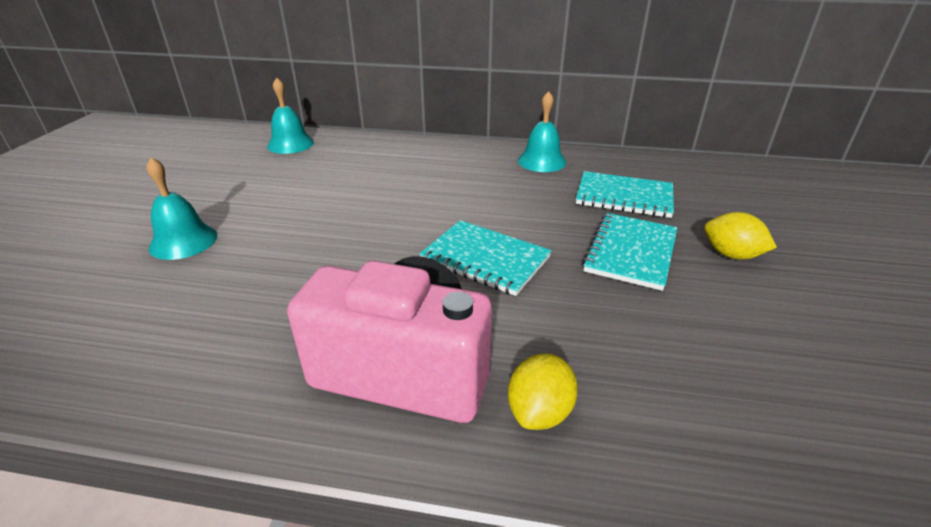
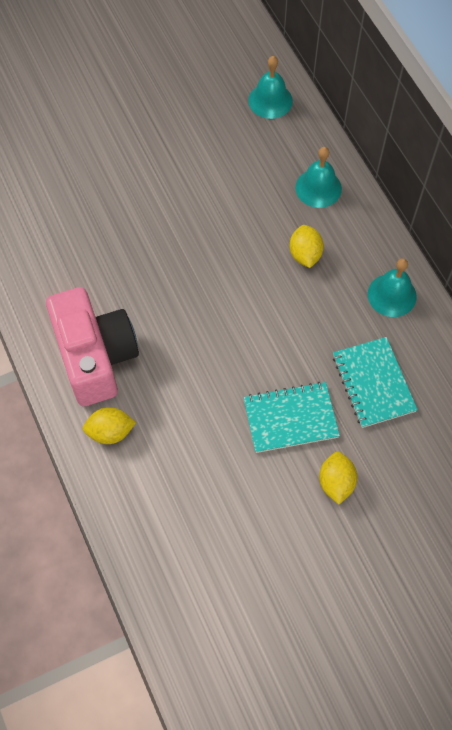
camera: 55 degrees right, 30 degrees up
(183, 241) = (109, 163): turquoise bell -> turquoise bell (318, 188)
(454, 180) = (305, 254): none -> yellow lemon
(485, 259) = (216, 337): turquoise notebook -> none

